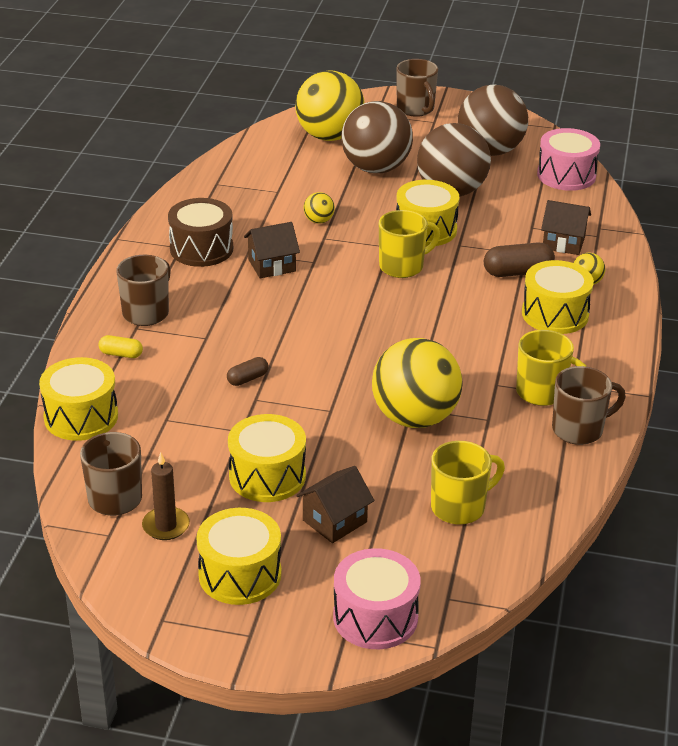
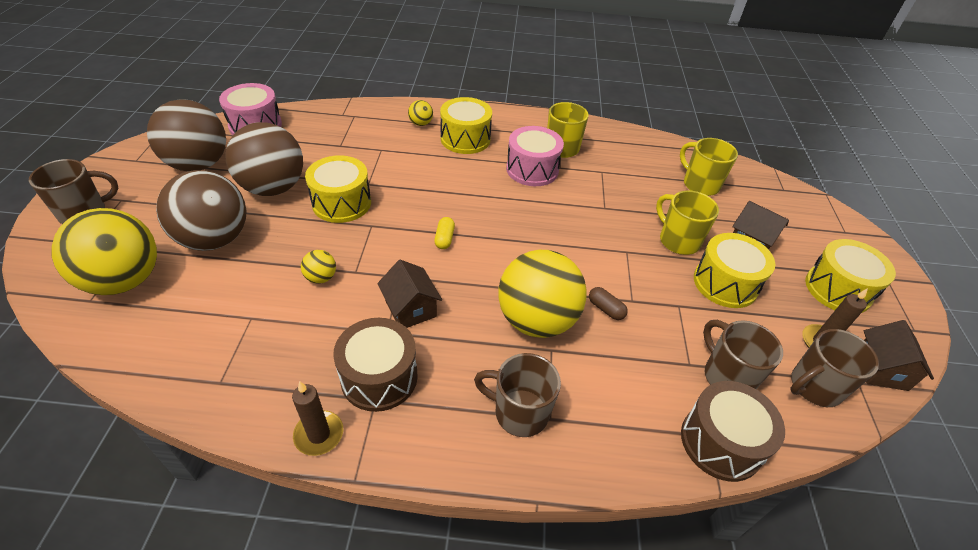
camera: 100 degrees left, 10 degrees up
(81, 417) = (721, 442): yellow drum -> brown drum
(121, 354) = (603, 424): yellow capsule -> yellow capsule (444, 239)
(158, 224) = (319, 434): none -> brown candle
(375, 617) = (823, 219): pink drum -> pink drum (532, 169)
(402, 266) = (406, 216): yellow mug -> yellow mug (678, 241)
(415, 418) = (616, 205): yellow ball -> yellow ball (536, 320)
(517, 272) = (409, 154): brown capsule -> none
(563, 243) = (365, 131): brown house -> brown house (881, 369)
(579, 430) = (596, 135): brown mug -> brown mug (727, 376)

